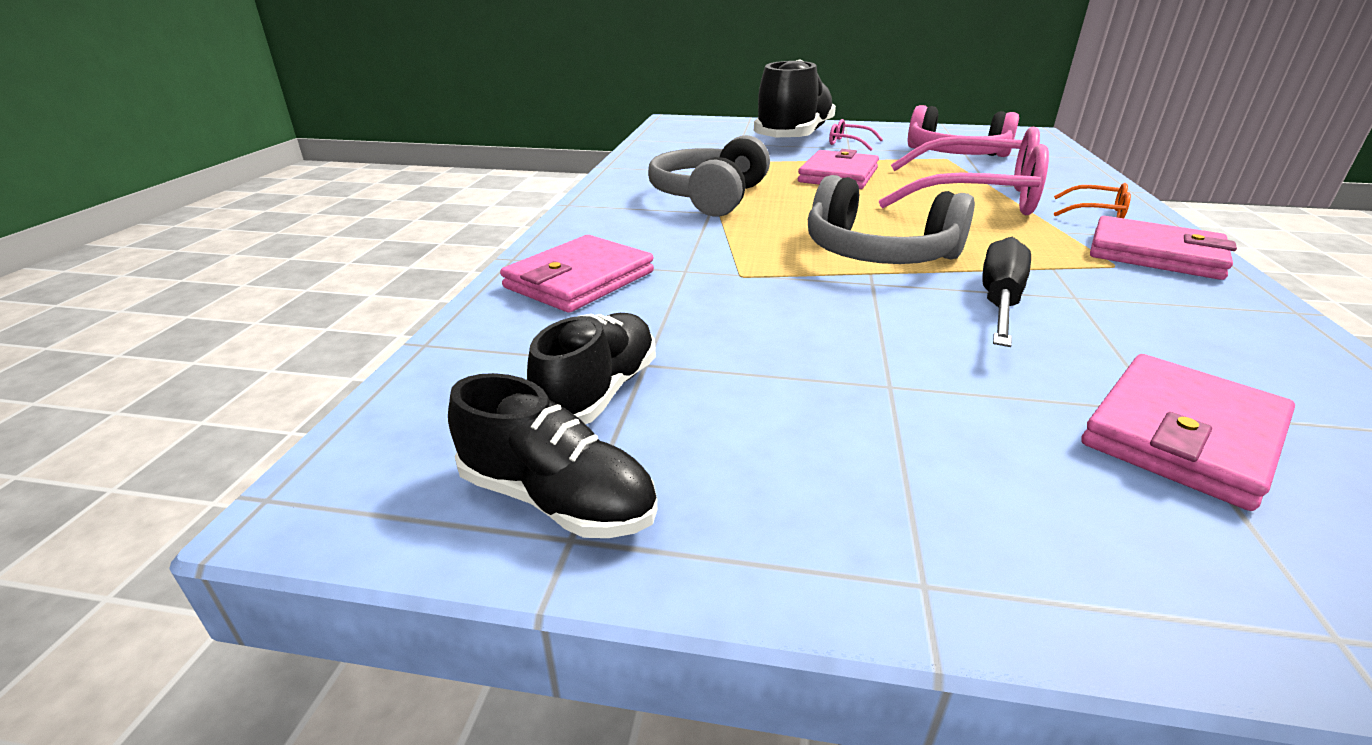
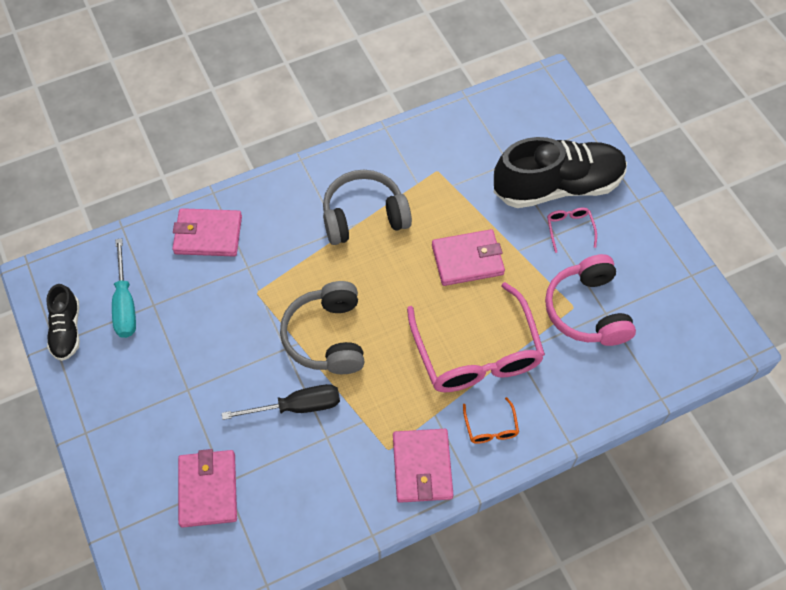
camera: 55 degrees right, 30 degrees up
(599, 392) = (125, 303): black shoe -> turquoise screwdriver
(1182, 434) = (208, 489): pink wallet -> pink wallet turned 75 degrees clockwise

